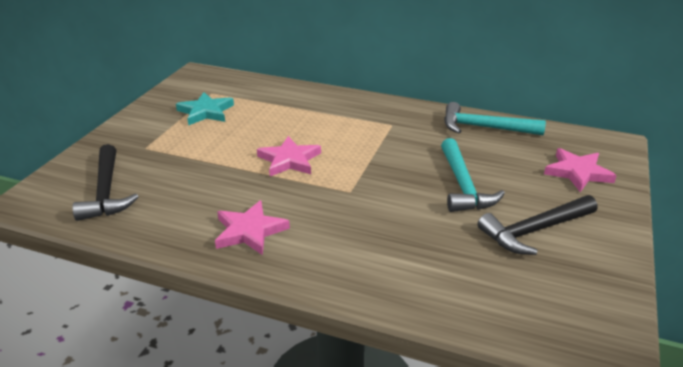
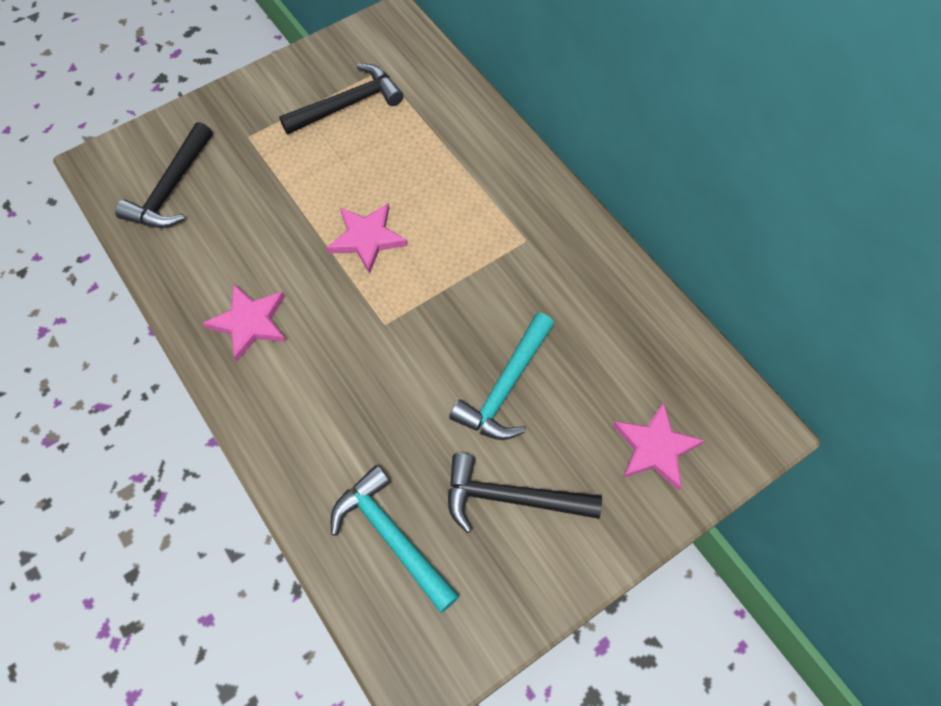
camera: 35 degrees right, 30 degrees up
(206, 112) = (348, 104): turquoise star -> black hammer
(484, 128) = (627, 308): turquoise hammer -> turquoise hammer (391, 536)

